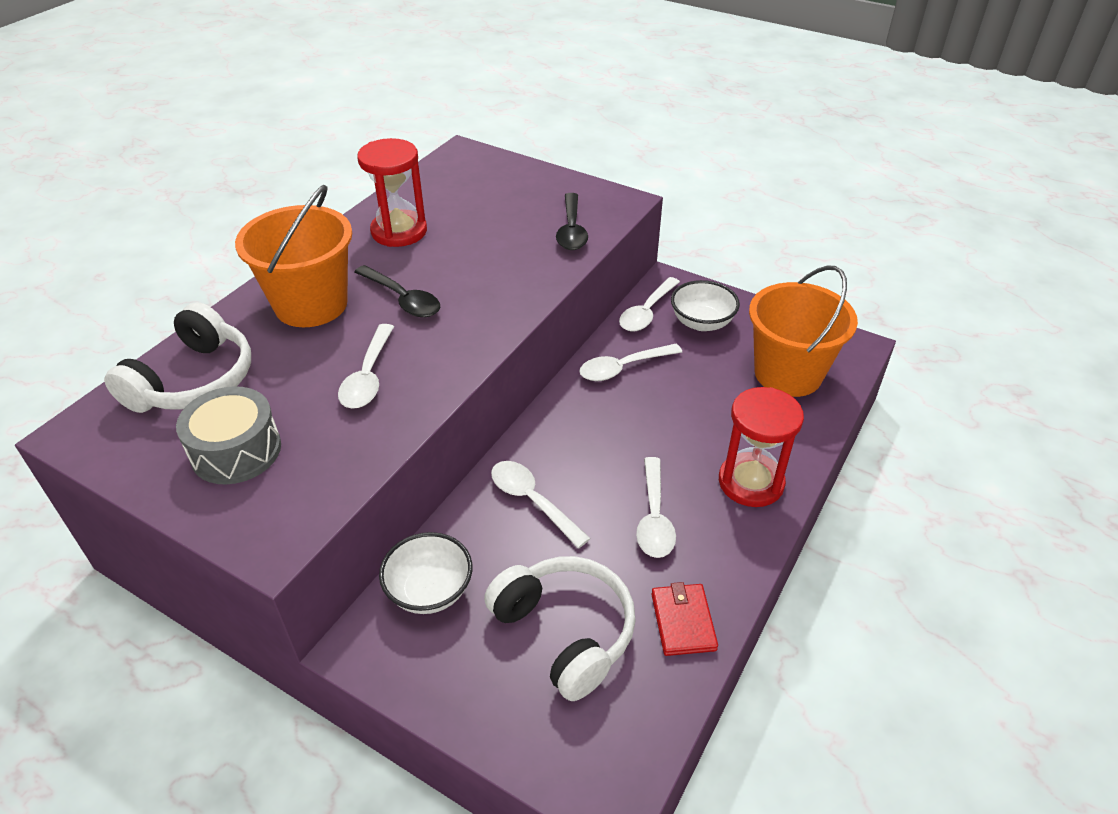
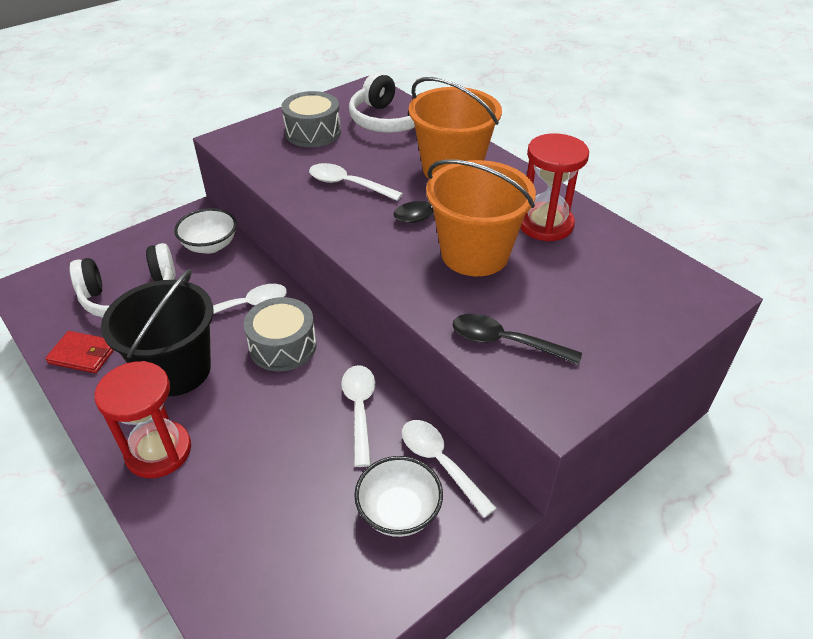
camera: 110 degrees right, 0 degrees up
(576, 445) = (283, 346): none -> grey drum
(654, 517) = (176, 370): white spoon -> black bucket
(788, 373) = (269, 562): orange bucket -> orange bucket (475, 254)

